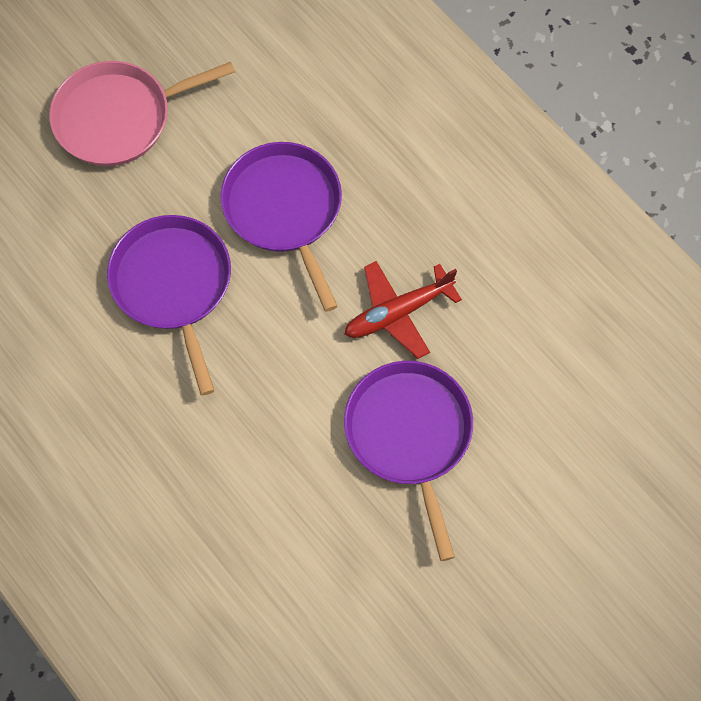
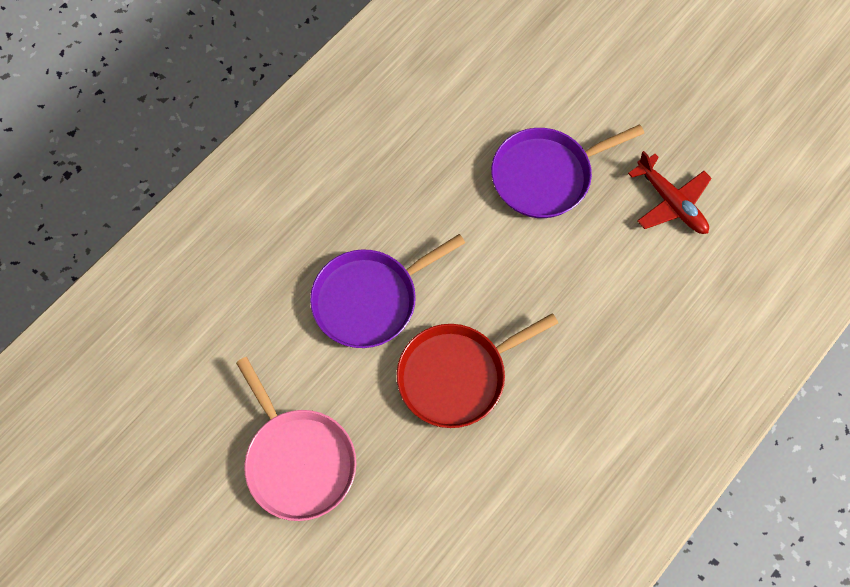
camera: 100 degrees left, 0 degrees up
(173, 285) = (457, 375): purple pan -> red pan
(398, 312) = (446, 198): red plane -> red plane (670, 202)

